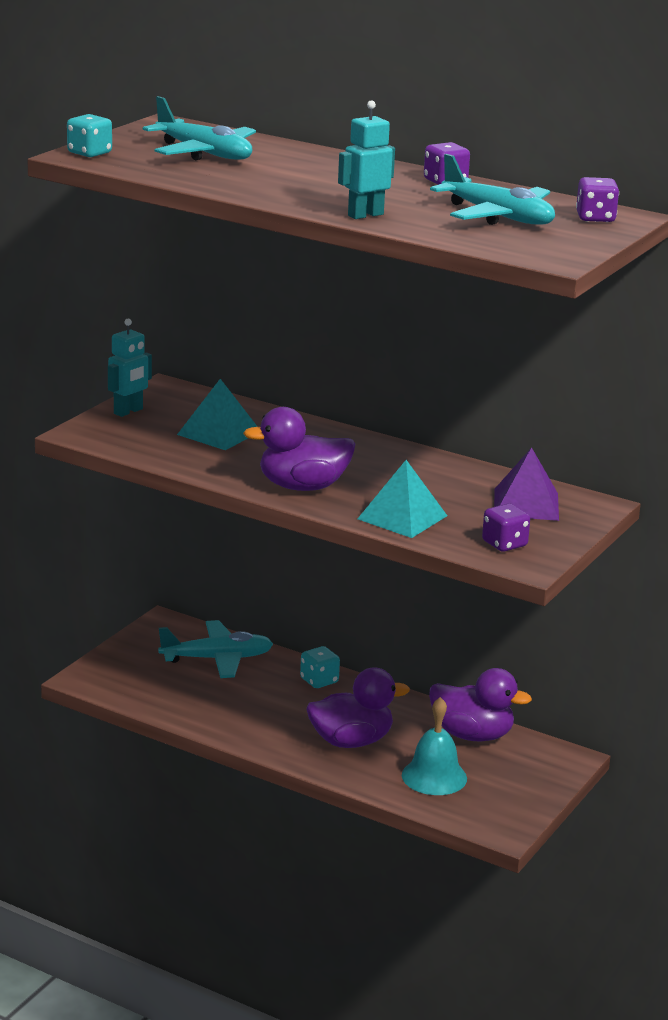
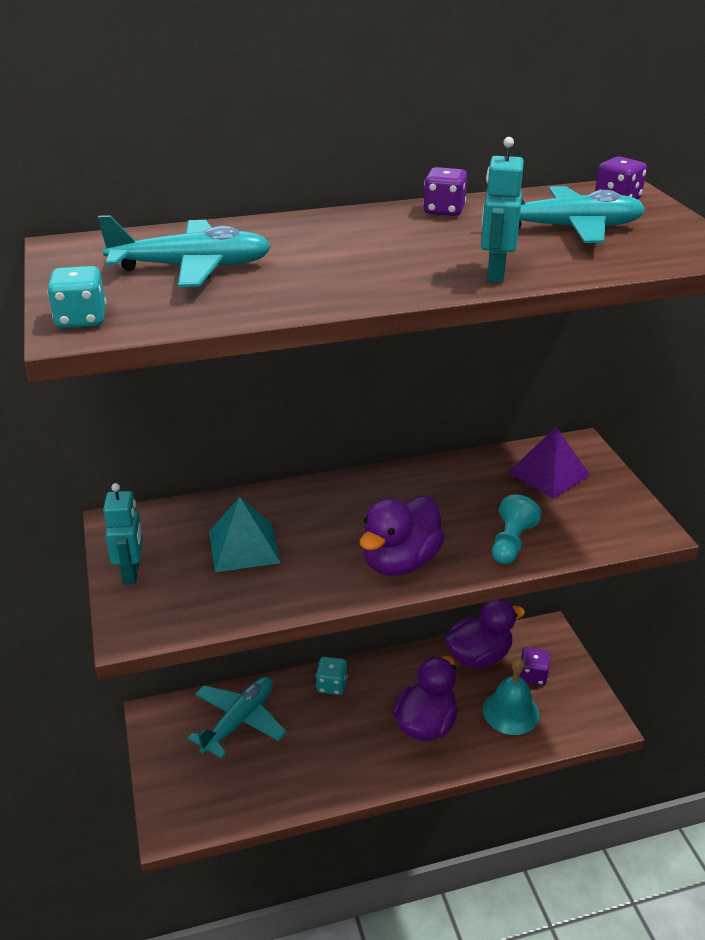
camera: 45 degrees left, 10 degrees up
(402, 517) = (511, 543): turquoise pyramid -> turquoise pawn
(504, 544) = (607, 521): purple dice -> purple dice (532, 676)

